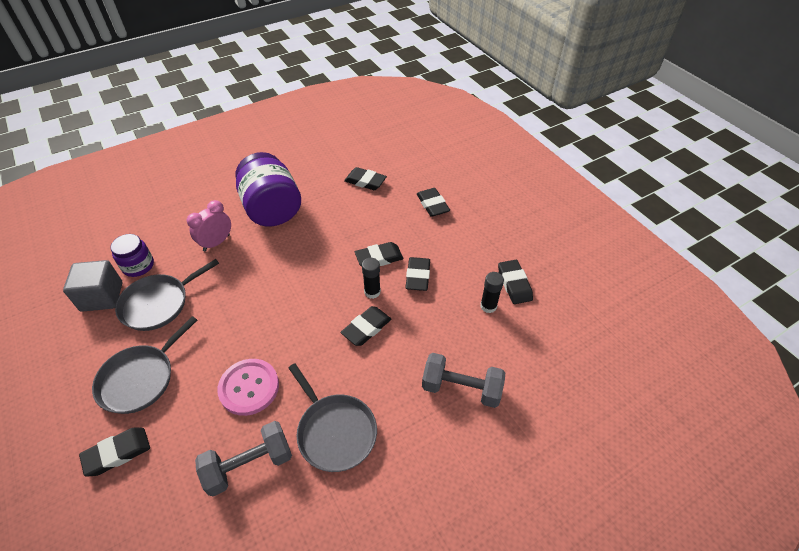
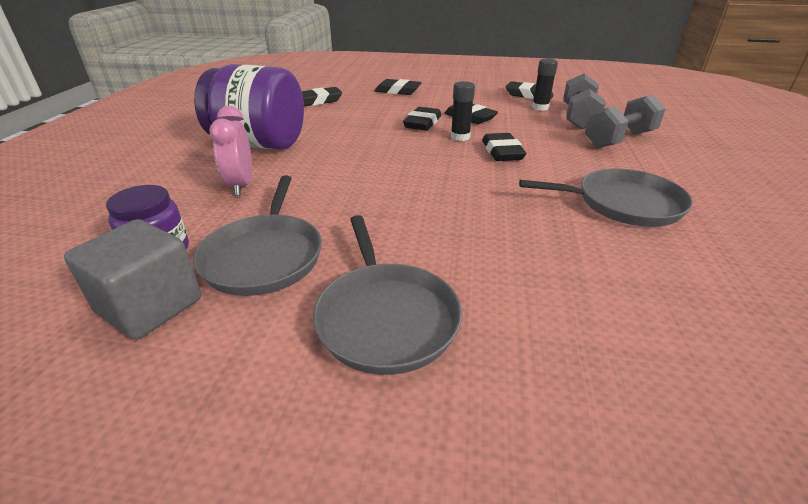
camera: 50 degrees left, 15 degrees down
(117, 453) = (517, 392): black eraser -> none
(249, 387) = (508, 233): pink button -> none
(249, 465) = (634, 269): grey dumbbell -> grey dumbbell (578, 118)

